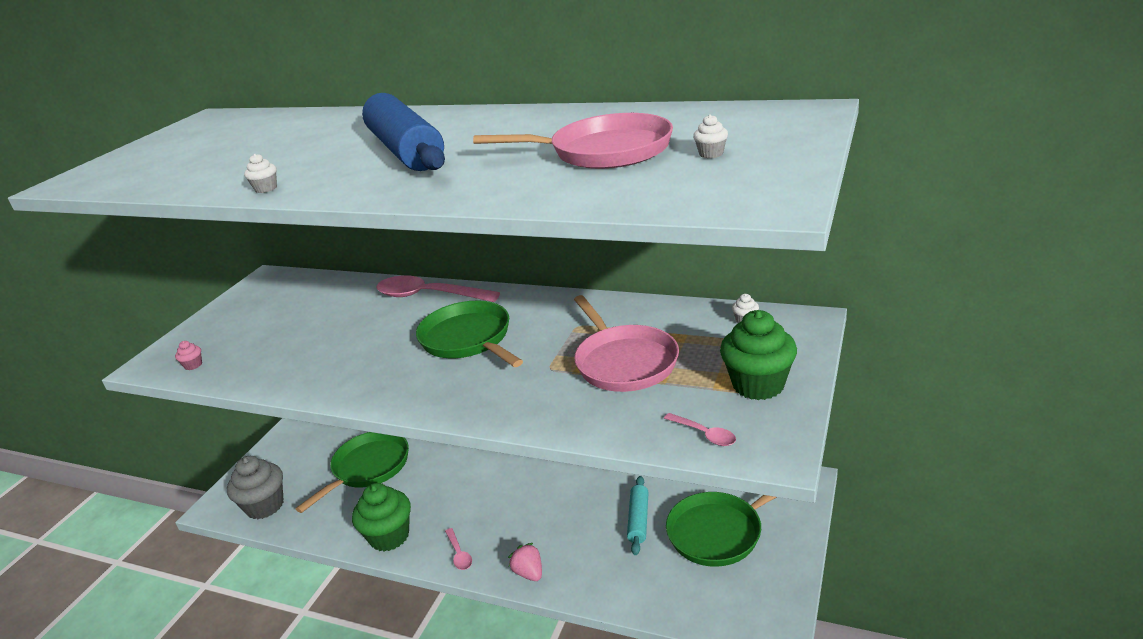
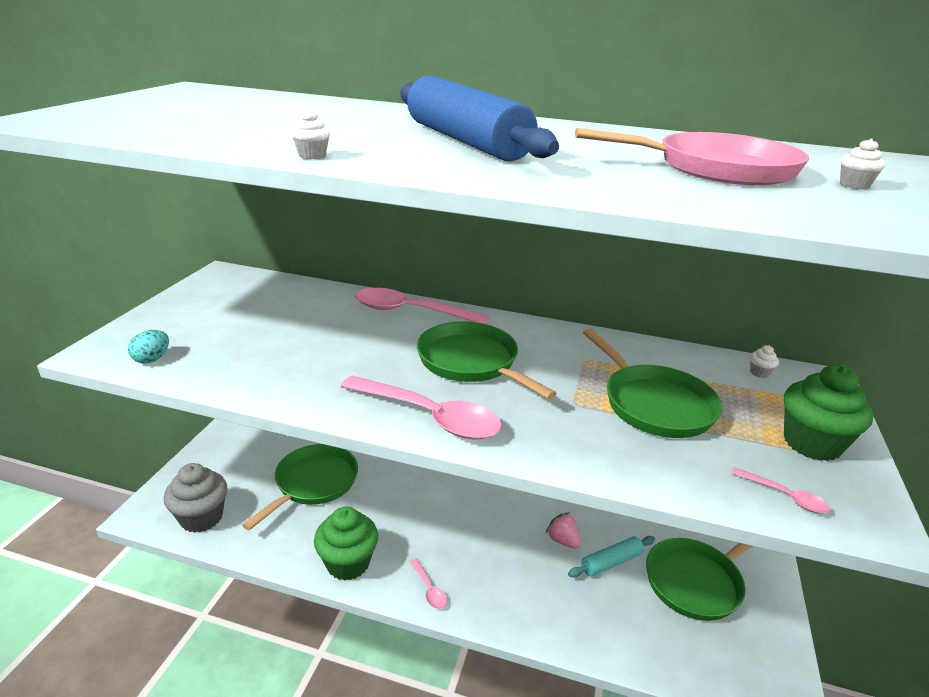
camera: 10 degrees left, 0 degrees up
(193, 365) = (152, 359): pink cupcake -> turquoise egg
(414, 392) = (429, 416): none -> pink spoon
(529, 573) = (510, 616): pink strawberry -> pink strawberry (562, 540)
(624, 362) = (654, 404): pink pan -> green pan
(638, 520) = (611, 562): turquoise rolling pin -> turquoise rolling pin turned 60 degrees clockwise

